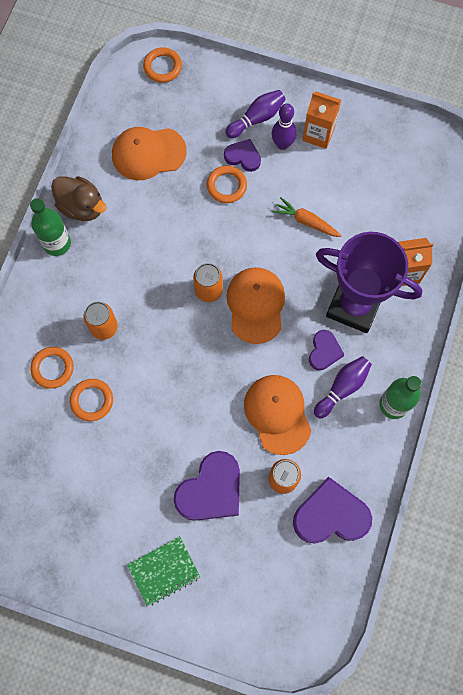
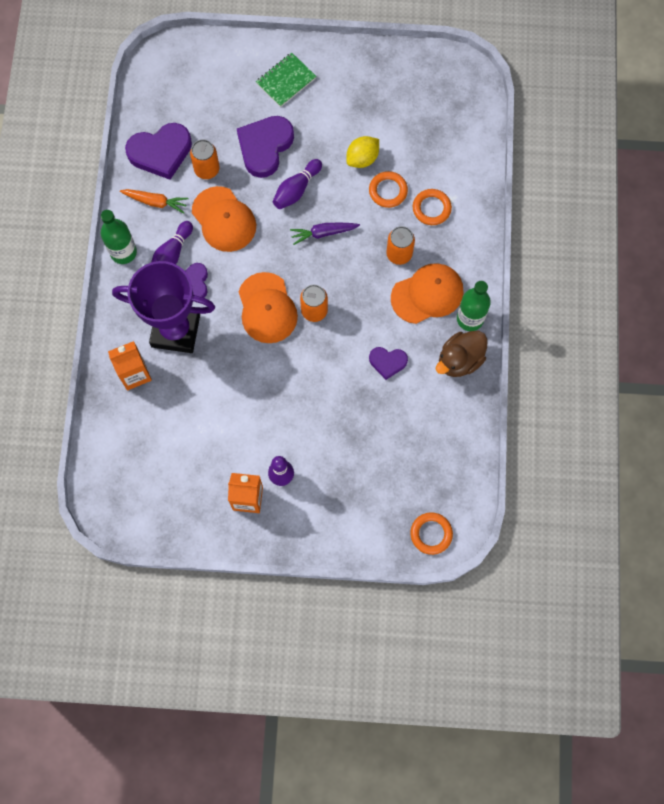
camera: 165 degrees right, 0 degrees up
(82, 207) = (459, 360): brown duck -> brown duck turned 60 degrees counterclockwise
(107, 446) = (362, 159): none -> yellow lemon
(148, 153) = (414, 432): orange cap -> orange cap (427, 294)
(175, 370) = (323, 233): none -> purple carrot
(226, 186) = (326, 417): orange ring -> none
(243, 157) = (318, 453): purple heart -> purple heart (387, 362)
(257, 118) = (315, 499): purple bowling pin -> purple bowling pin (296, 190)
(306, 221) = (239, 401): orange carrot -> orange carrot (156, 202)

